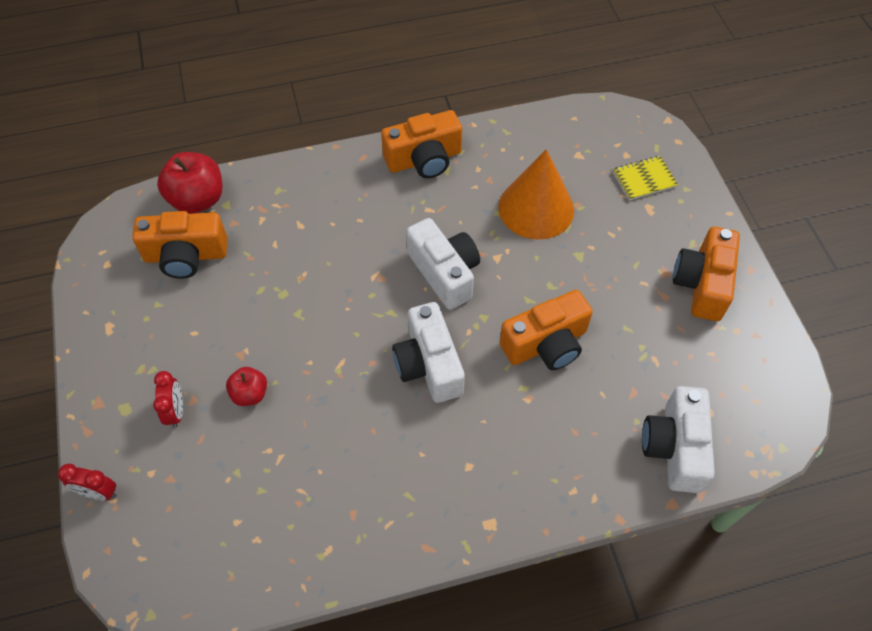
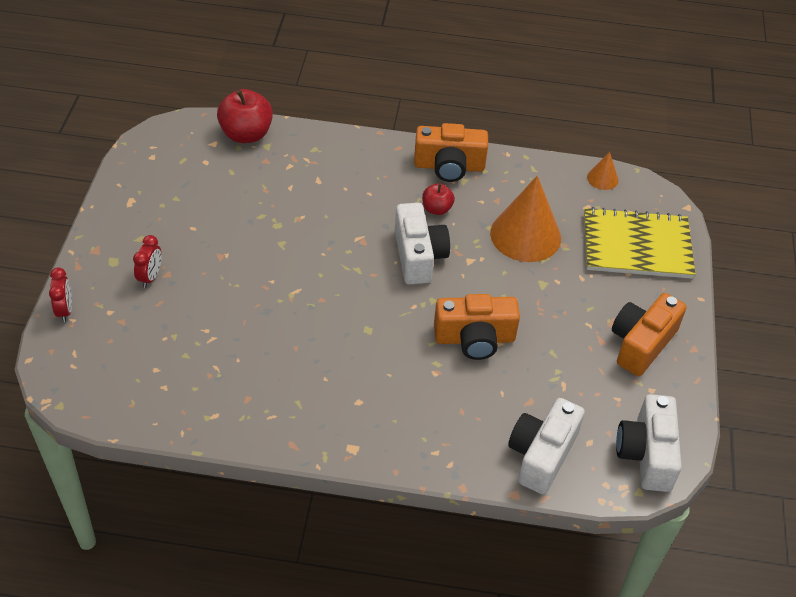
camera: 20 degrees right, 10 degrees down
(99, 492) = (65, 310): red clock -> red clock turned 135 degrees counterclockwise
(186, 255) = (216, 171): orange camera -> none
(250, 394) = (213, 286): red apple -> red apple (437, 209)
(429, 364) = (367, 318): white camera -> white camera (646, 454)
(576, 118) = (602, 178): none -> orange cone
(644, 179) = (636, 246): yellow notebook -> yellow notebook, size x2.07

